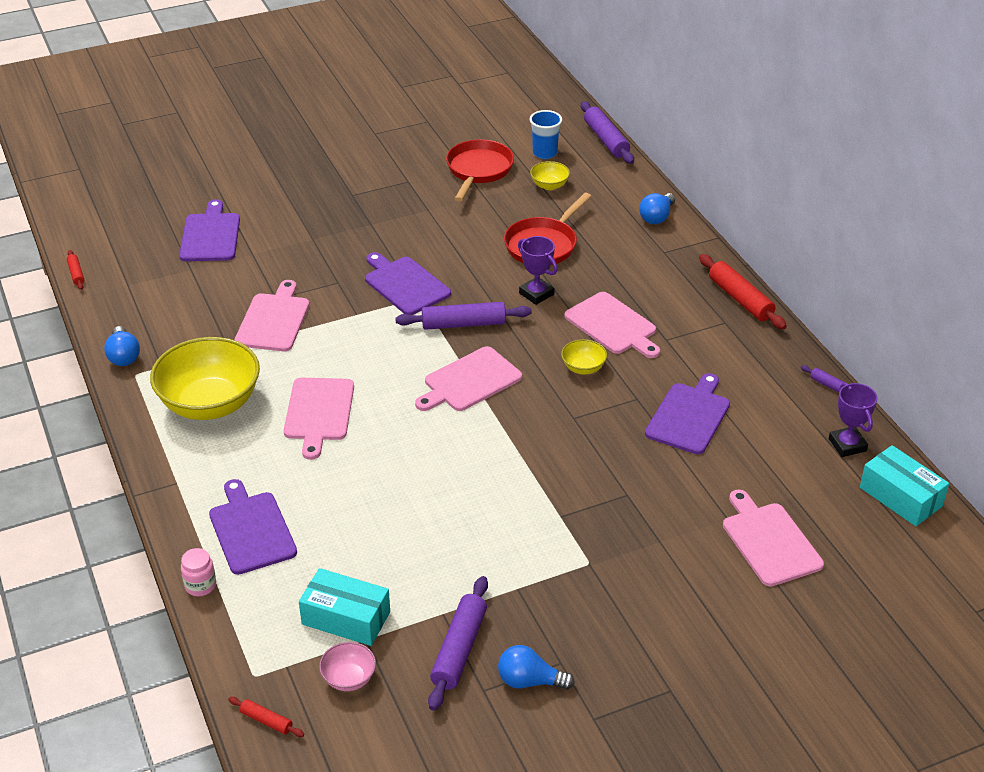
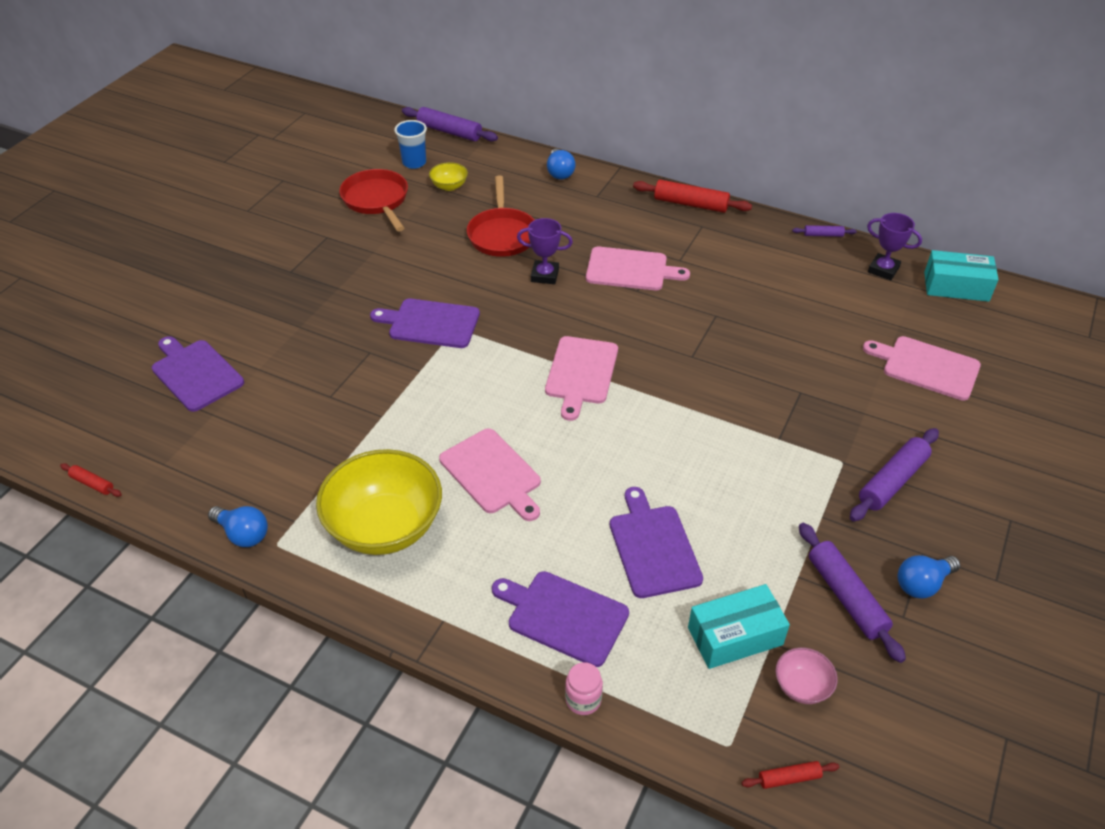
camera: 40 degrees left, 5 degrees up
(274, 320) = (352, 416): pink cutting board -> none
(463, 324) = (519, 330): purple rolling pin -> purple rolling pin (892, 481)
(583, 368) = (650, 314): yellow bowl -> none
(689, 416) = (766, 308): purple cutting board -> purple cutting board (653, 547)

